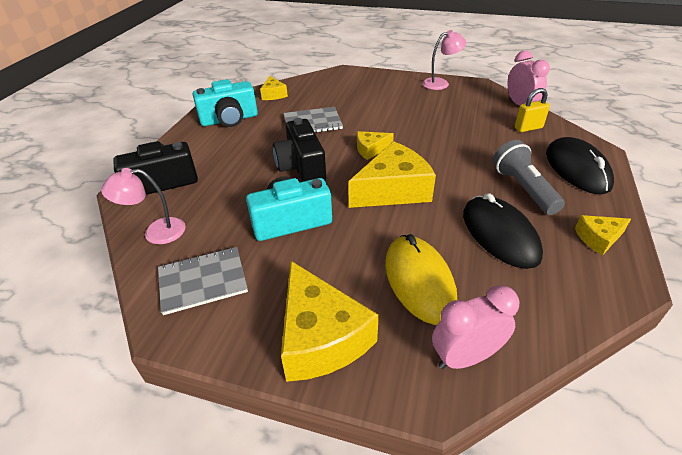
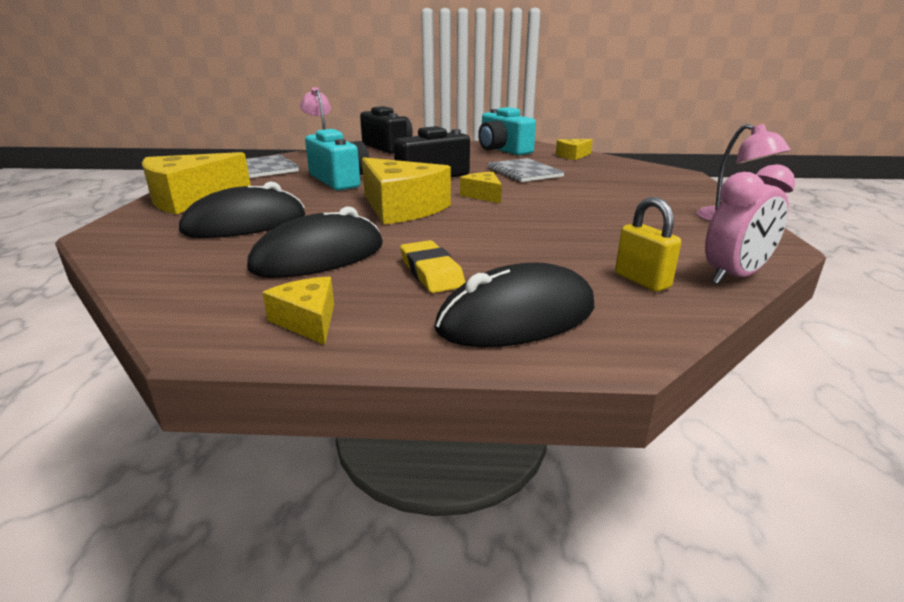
camera: 75 degrees right, 15 degrees down
(419, 281) = (245, 224): yellow mouse -> black mouse
(465, 357) = (136, 242): pink clock -> none
(523, 189) = (431, 272): grey flashlight -> yellow eraser

